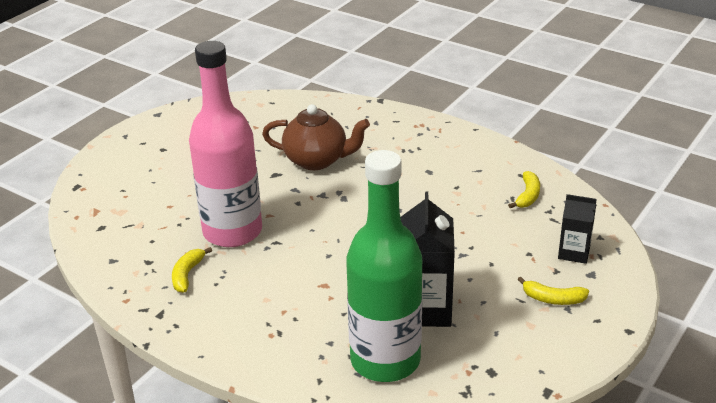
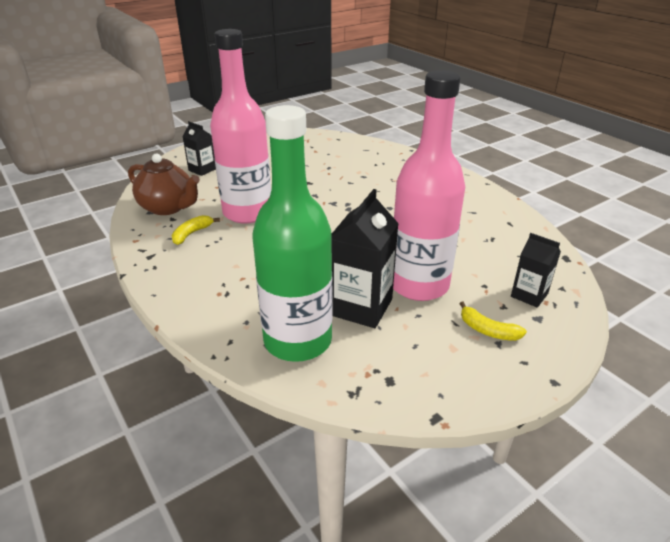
camera: 20 degrees right, 0 degrees up
(132, 186) = (202, 170): none -> black carton
(317, 160) = (345, 180): brown teapot -> brown teapot (168, 207)
(467, 270) = (419, 285): none -> pink bottle
(527, 196) = (507, 240): yellow banana -> none

